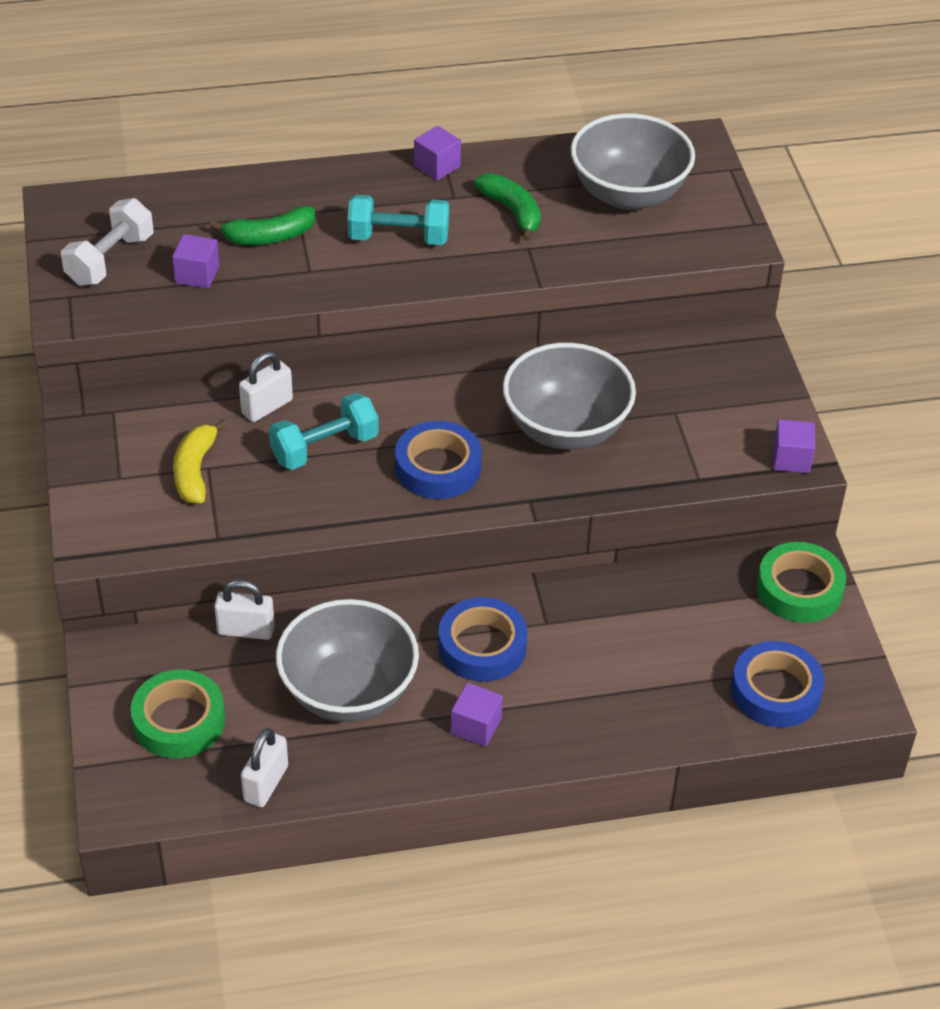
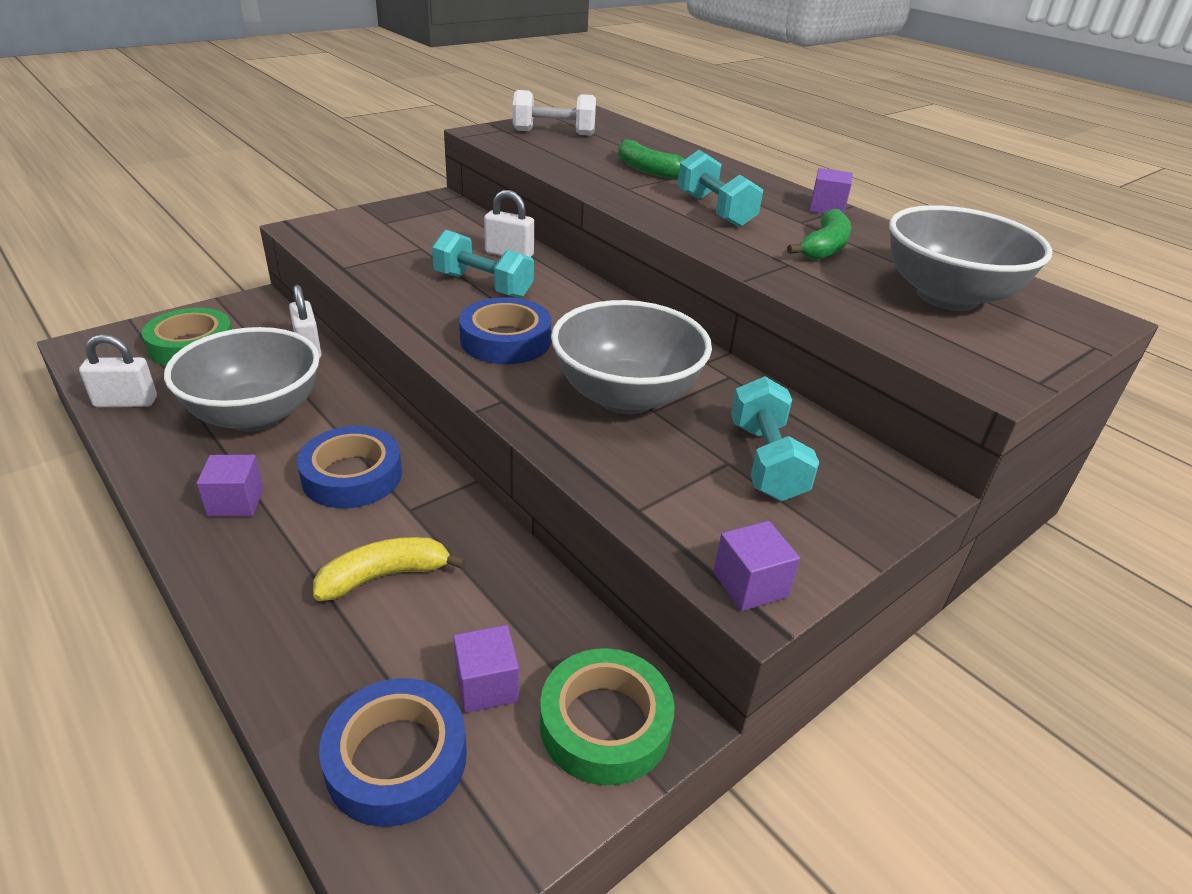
camera: 60 degrees right, 10 degrees down
(195, 471) = (412, 244): yellow banana -> yellow banana (384, 576)
(197, 274) = (572, 156): purple cube -> purple cube (487, 685)
(684, 392) = (766, 461): none -> turquoise dumbbell

